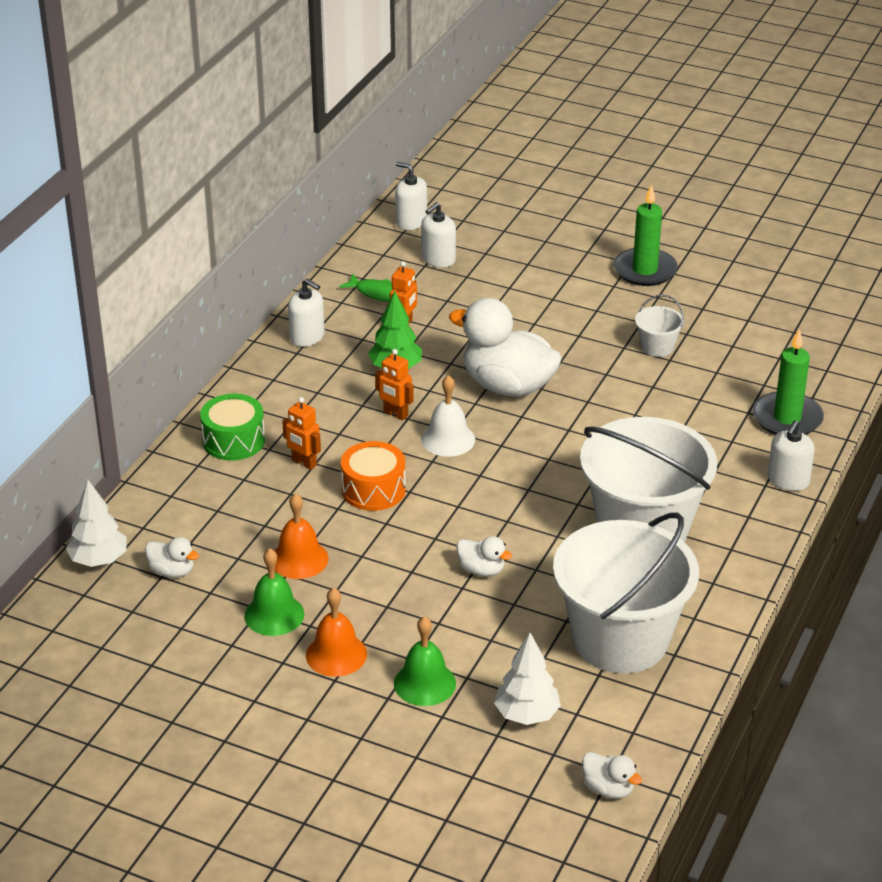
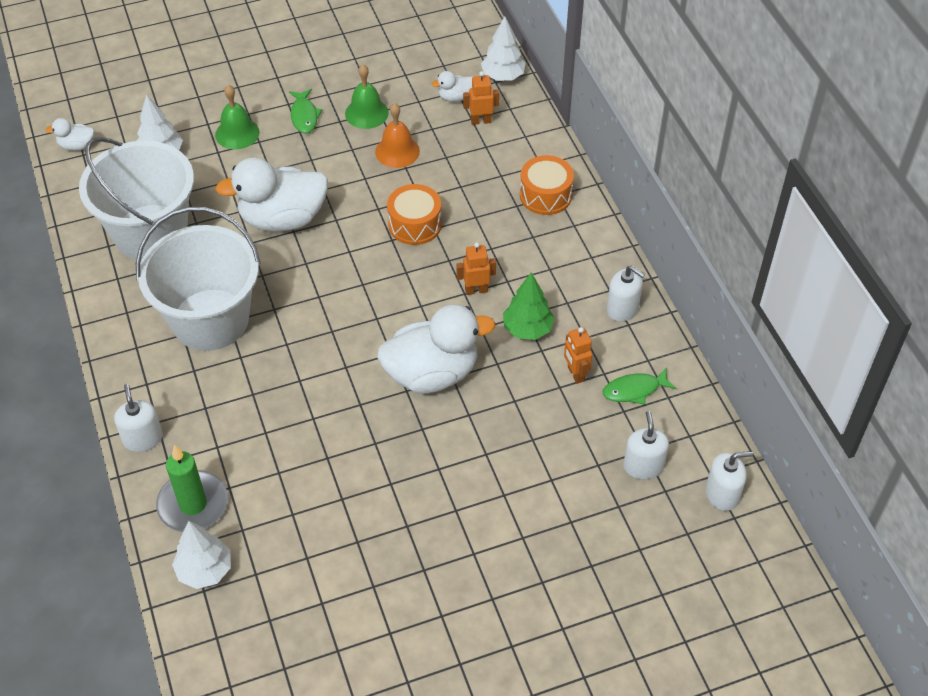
camera: 135 degrees right, 15 degrees up
(234, 440) = (545, 195): green drum -> orange drum
(304, 463) = (482, 211): orange robot -> orange robot (481, 121)
(307, 337) = (622, 308): white soap dispenser -> white soap dispenser turned 135 degrees counterclockwise
(336, 654) = (304, 116): orange bell -> green fish
(448, 439) = (416, 296): white bell -> none
(481, 570) = (282, 219): white duck -> white duck, size x2.23
(645, 270) = (469, 597): green candle -> none
(657, 347) = (365, 505): white bucket -> none
(815, 379) = (204, 570): none -> white tree

